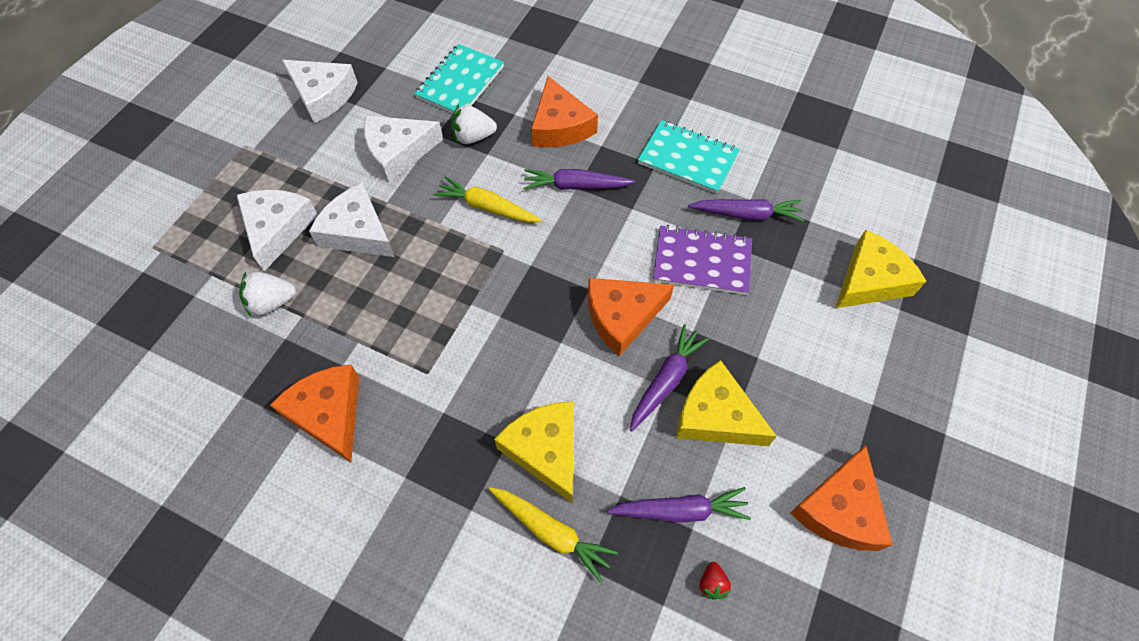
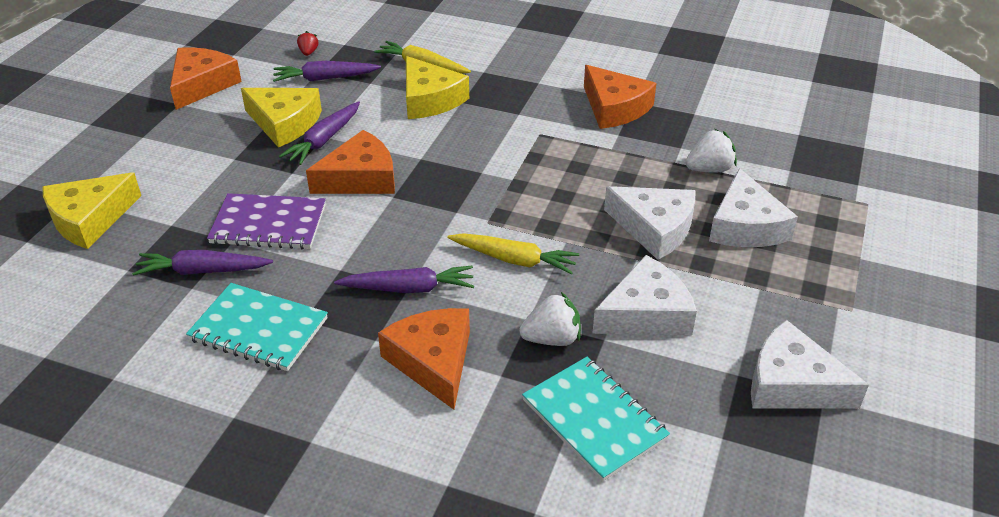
camera: 175 degrees right, 20 degrees down
(460, 82) = (594, 419): turquoise notebook -> turquoise notebook turned 60 degrees counterclockwise

